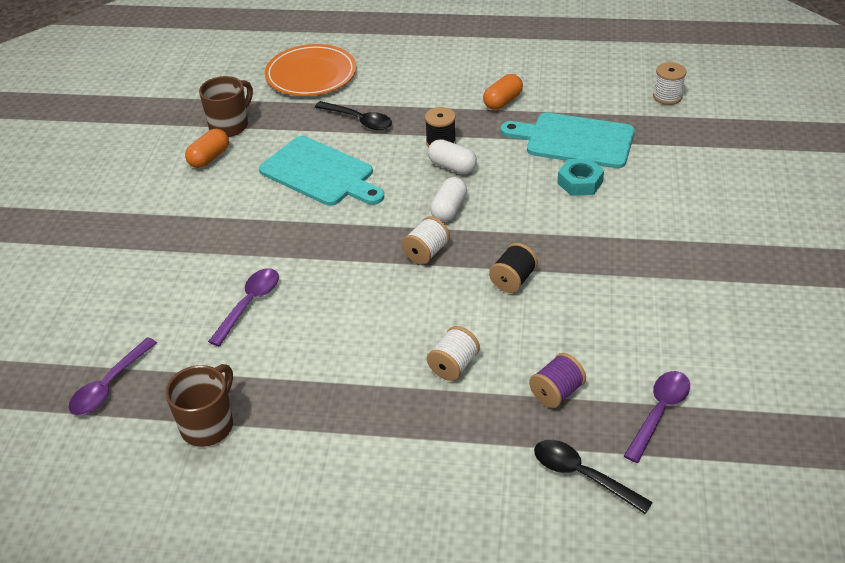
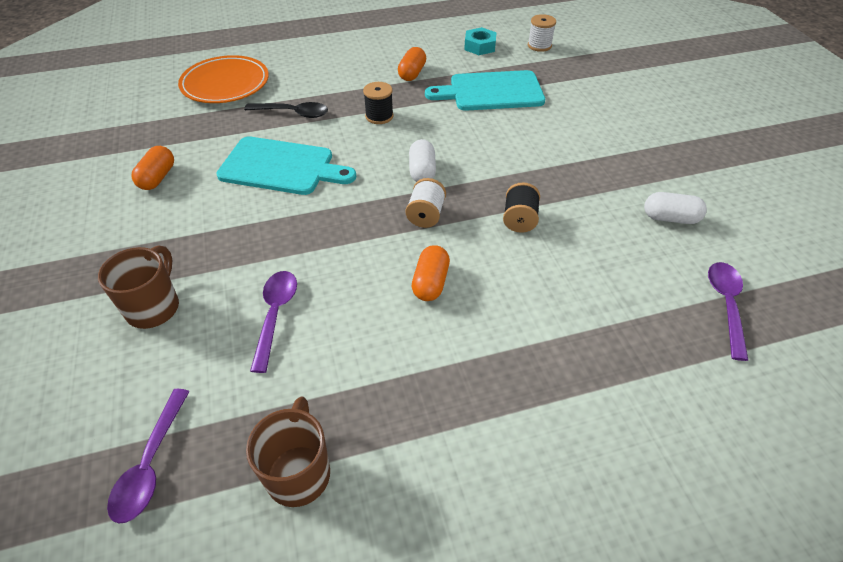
camera: 25 degrees left, 5 degrees up
(230, 125) = (165, 143): brown mug -> brown mug (154, 307)
(393, 314) = (430, 283): none -> orange capsule
(452, 166) = (402, 134): white capsule -> white capsule (670, 218)
(453, 365) = (519, 317): white spool -> none
(556, 392) = (628, 314): purple spool -> none
(580, 182) = (518, 123): turquoise nut -> turquoise nut (480, 46)
(582, 475) = (709, 391): black spoon -> none

